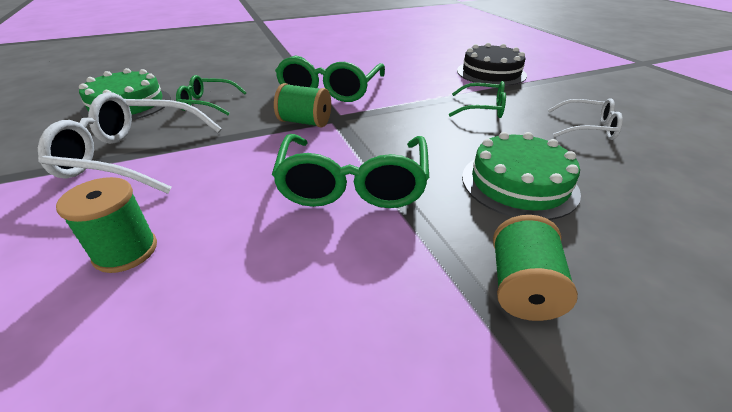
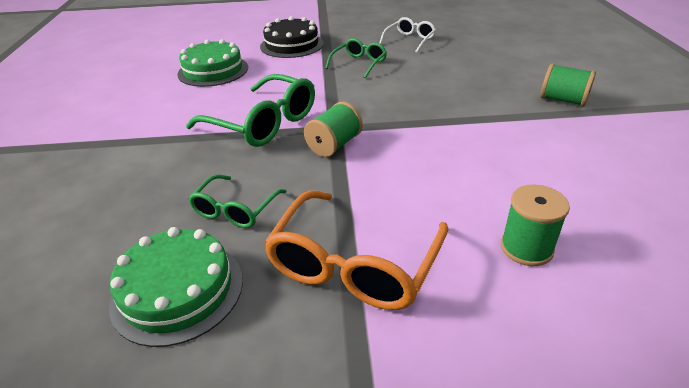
camera: 70 degrees left, 0 degrees up
(132, 156) = (354, 264): white glasses -> orange glasses
(353, 184) = (454, 134): green glasses -> none
(519, 183) = (470, 77): green cake -> green cake (213, 71)

